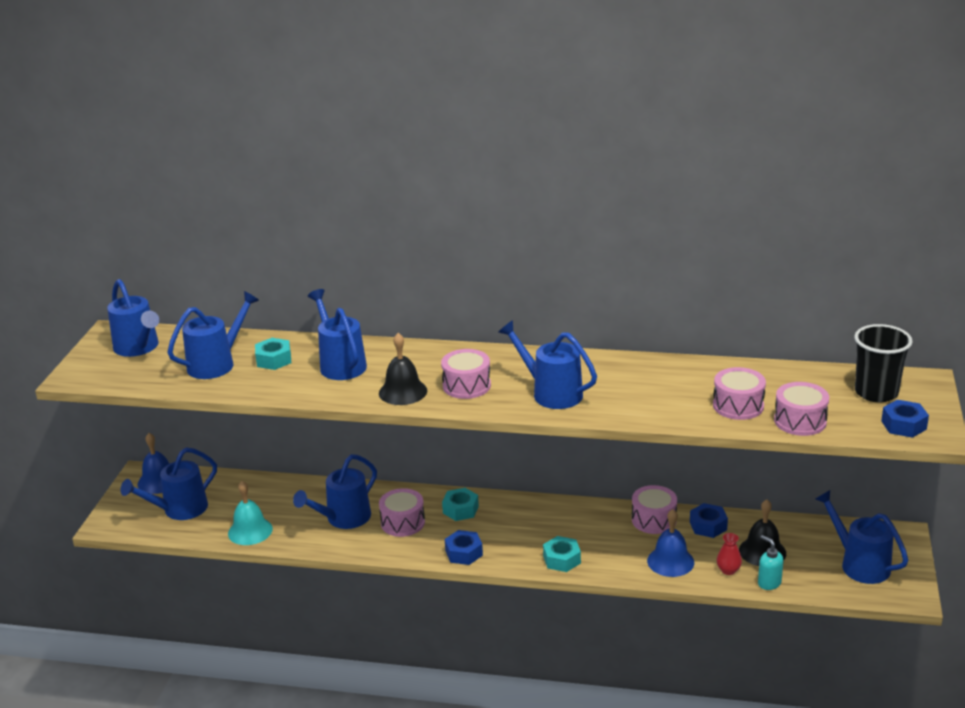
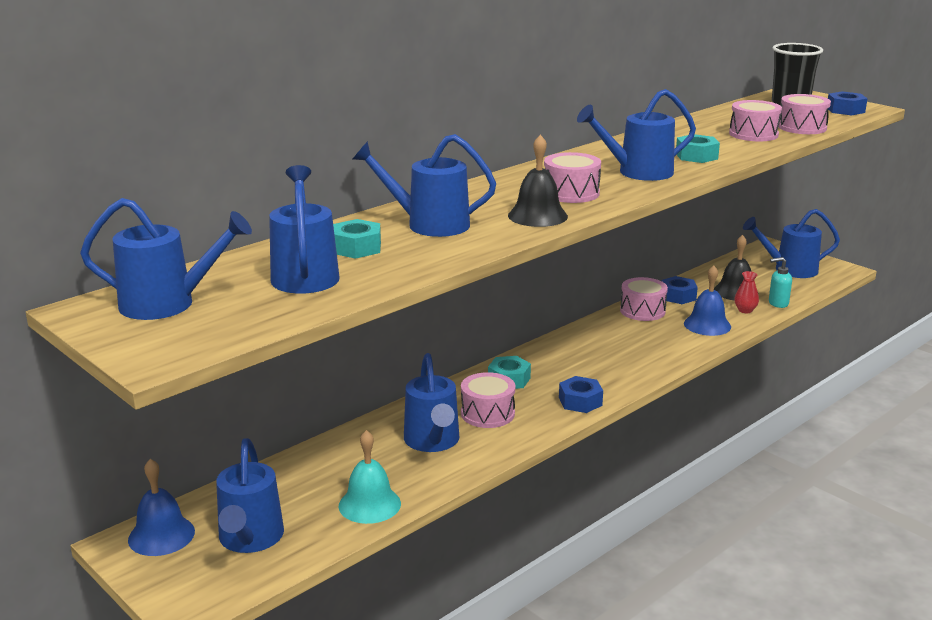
camera: 55 degrees left, 5 degrees down
(562, 559) = (649, 363): turquoise nut -> turquoise nut (696, 156)

